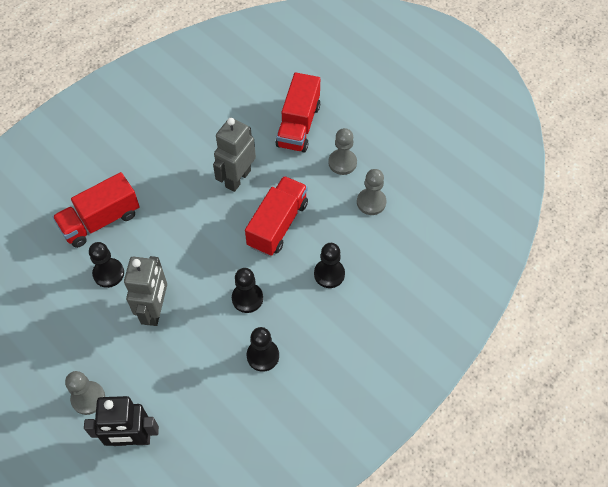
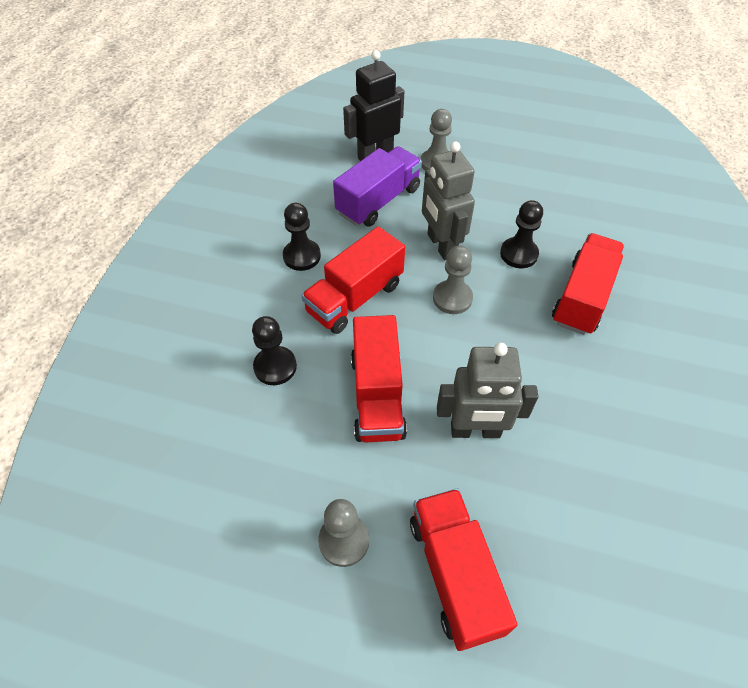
camera: 150 degrees right, 5 degrees down
(168, 381) = (378, 201): none -> purple truck
(237, 178) = (475, 431): grey robot -> grey robot turned 90 degrees clockwise
(247, 298) = (355, 298): black pawn -> red truck
(371, 202) = (266, 494): grey pawn -> grey pawn (452, 298)

